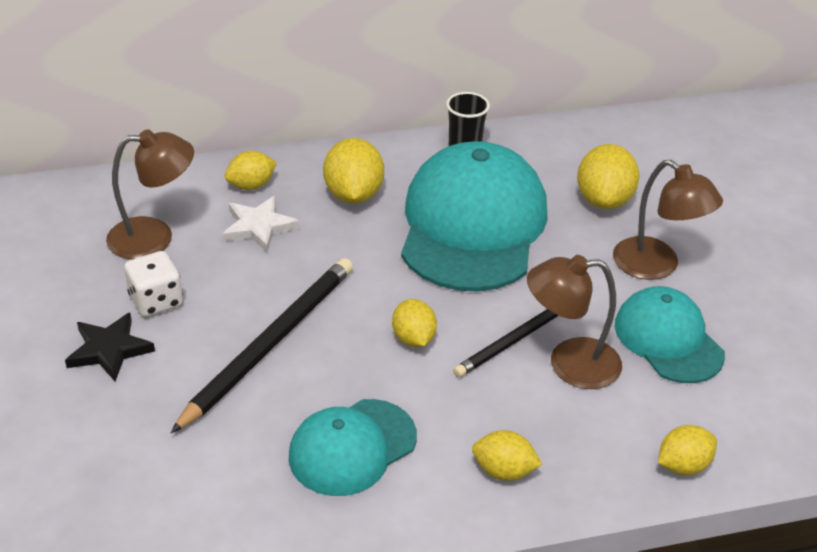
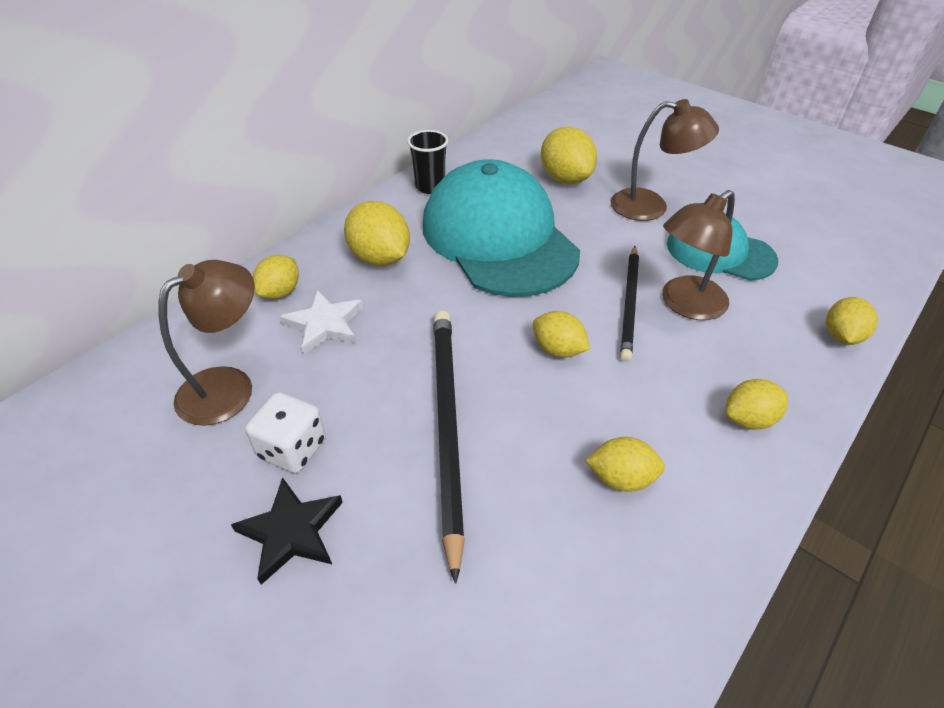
camera: 35 degrees left, 5 degrees up
(352, 447) = (621, 478): turquoise cap -> yellow lemon

